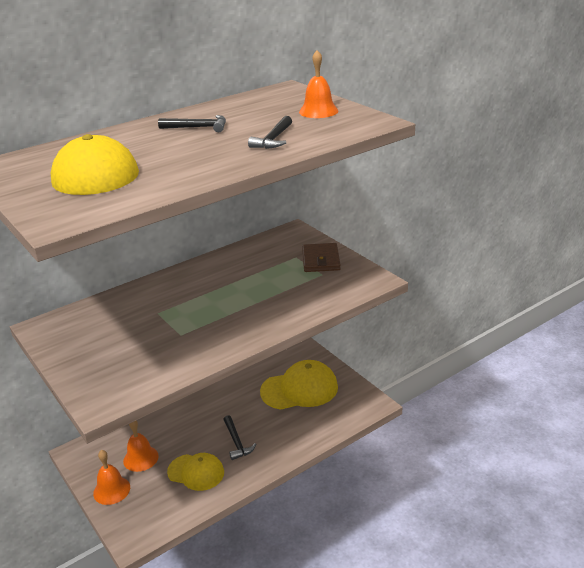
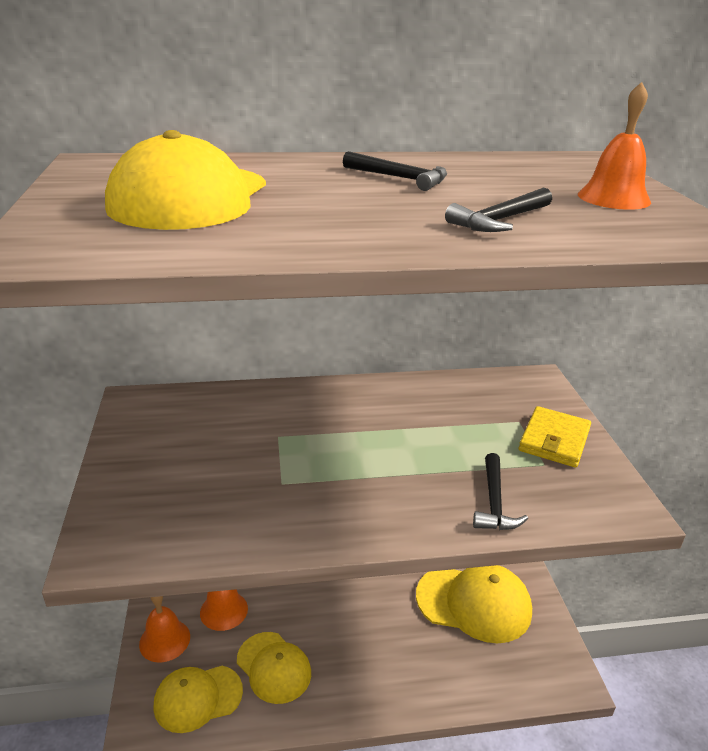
camera: 25 degrees right, 0 degrees up
(158, 508) = (198, 698): none -> yellow cap
(237, 442) = (349, 647): black hammer -> black hammer (494, 502)
(320, 260) = (554, 440): brown wallet -> yellow wallet

